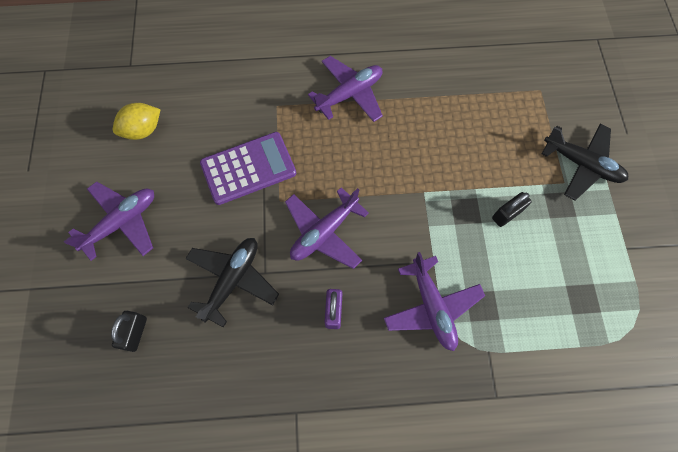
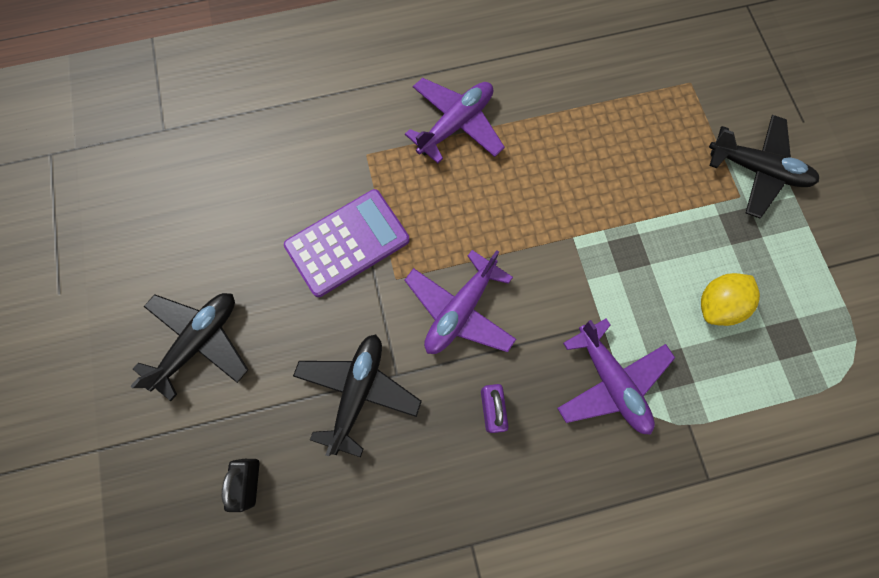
camera: 10 degrees left, 5 degrees up
(122, 222) = (199, 341): purple plane -> black plane
(143, 130) = (200, 214): yellow lemon -> yellow lemon (717, 304)
(507, 214) = (679, 248): black padlock -> none

